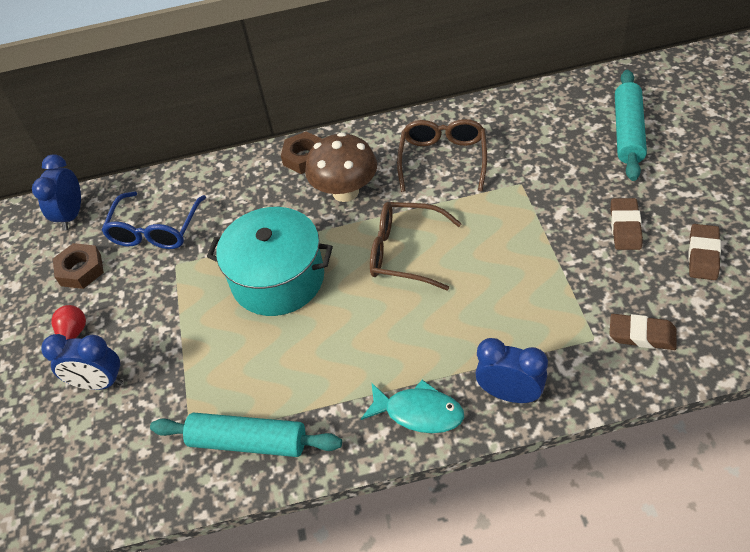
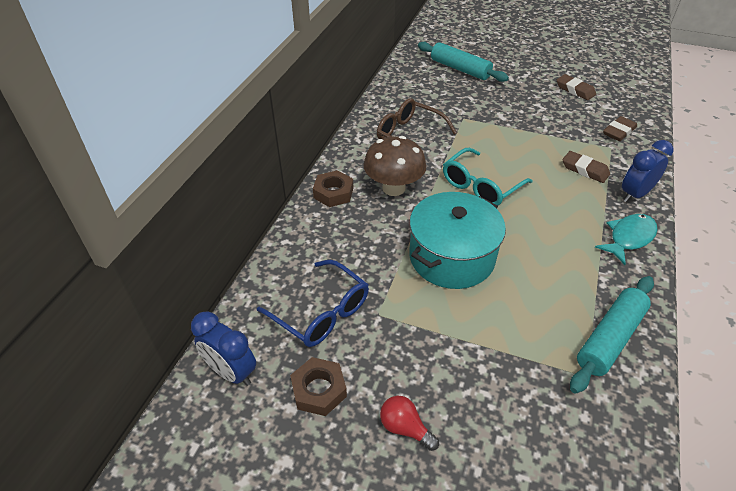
camera: 65 degrees left, 5 degrees down
(99, 383) = (482, 424): blue clock -> none
(406, 252) = (481, 186): brown glasses -> turquoise glasses
(625, 227) = (534, 102): brown eraser -> brown eraser (585, 170)

